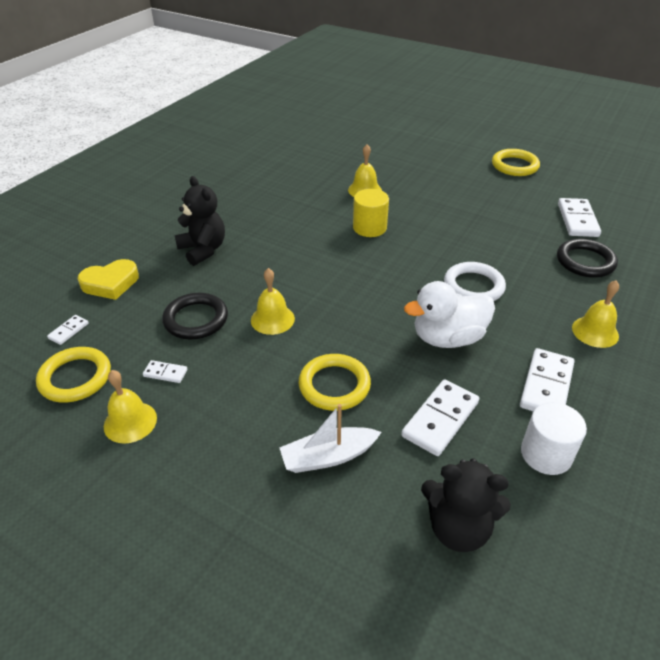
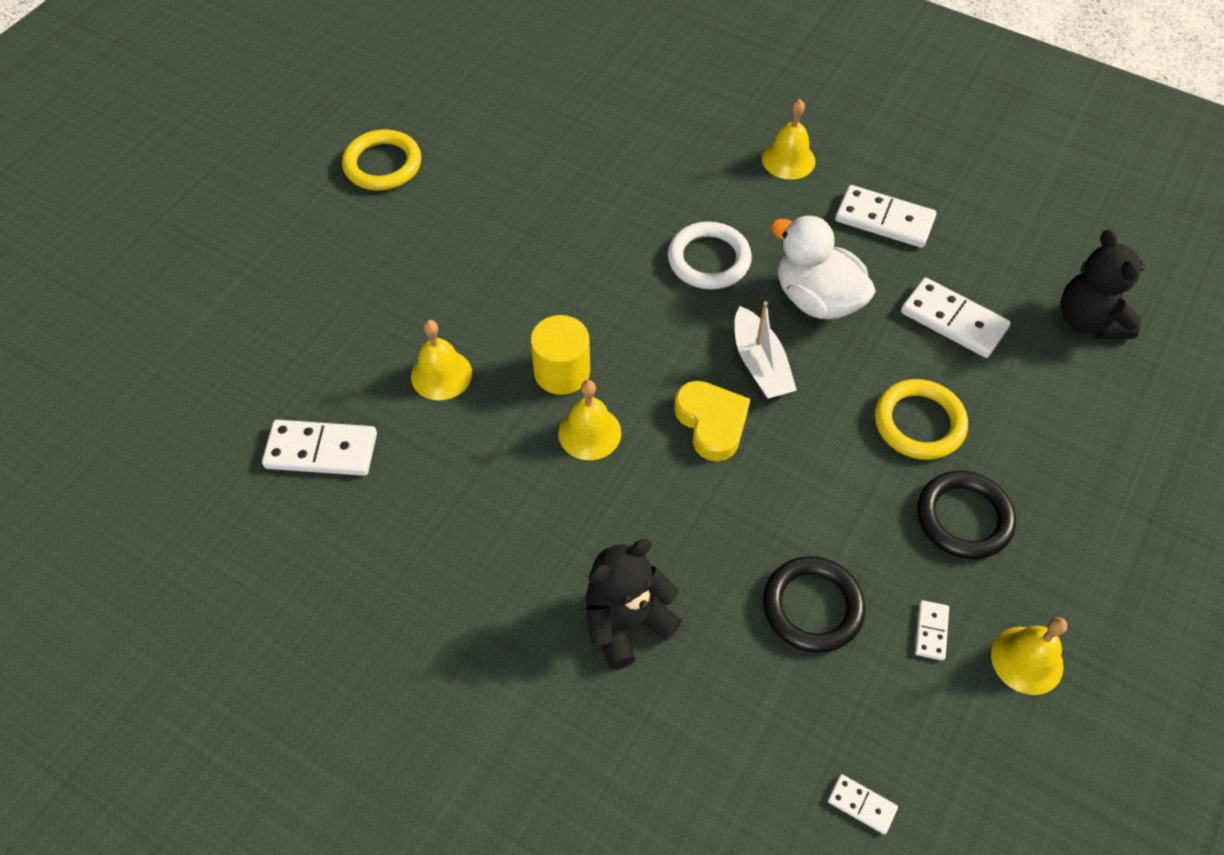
camera: 90 degrees left, 15 degrees up
(75, 378) = (962, 760): yellow ring -> none
(110, 283) = (731, 766): yellow heart -> yellow heart (711, 423)
(272, 319) = (801, 500): yellow bell -> yellow bell (589, 433)
(328, 457) = (1030, 429): white boat -> white boat (760, 364)
(447, 338) = (817, 299): white duck -> white duck turned 150 degrees clockwise
(458, 528) = (1088, 321): black teddy bear -> black teddy bear turned 150 degrees clockwise
(546, 454) = (982, 238): white cylinder -> none
(577, 220) = (549, 124): white domino -> white domino (321, 450)
(585, 261) = (649, 138): black ring -> black ring (963, 518)

